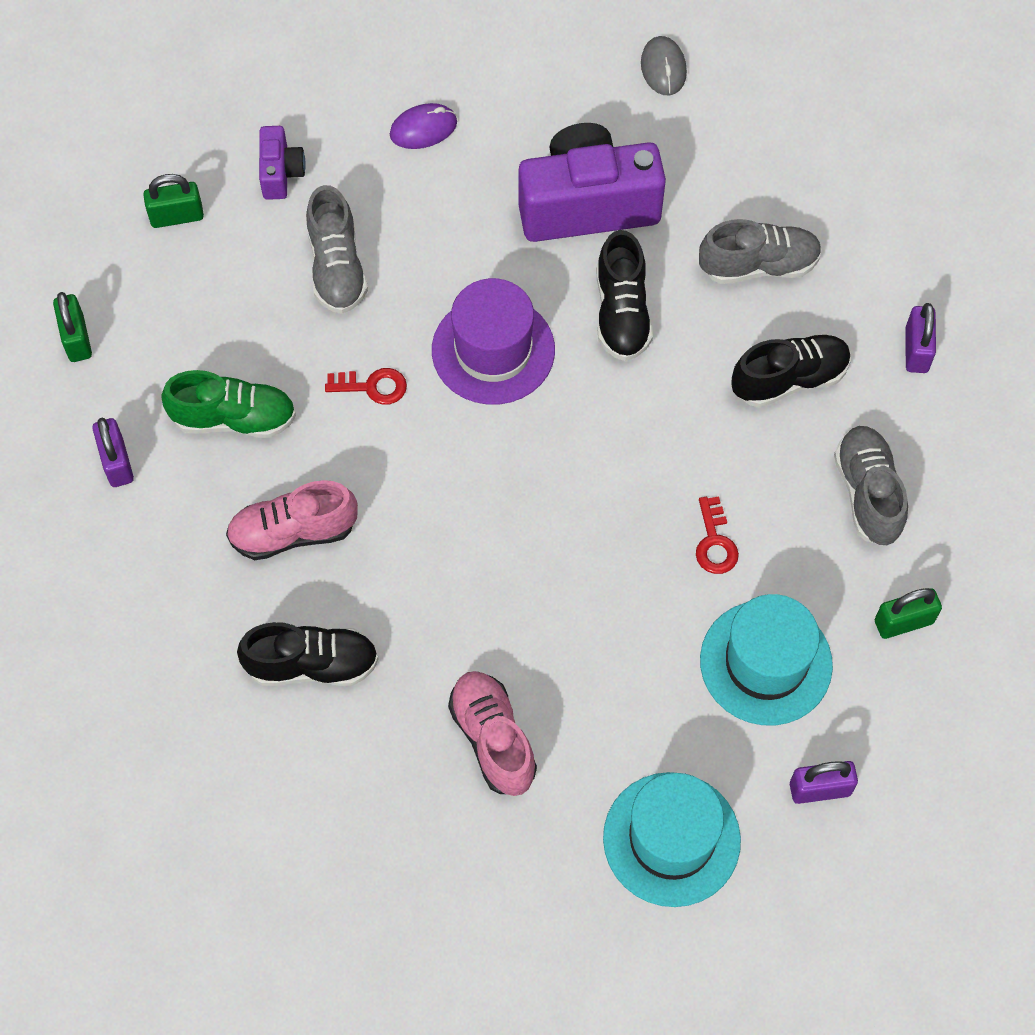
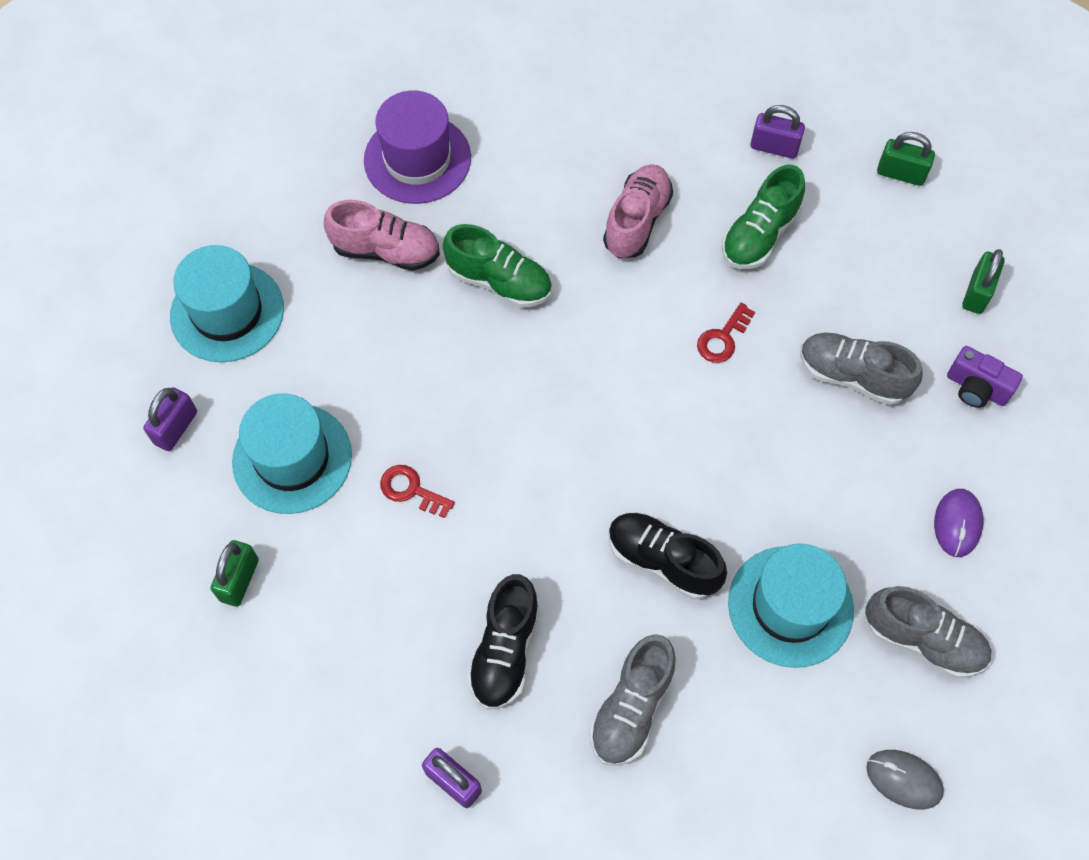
camera: 125 degrees right, 0 degrees up
(312, 665) = (526, 178): black shoe -> none
(451, 611) = (499, 281): none -> green shoe
(493, 350) = (696, 441): purple hat -> purple hat (417, 159)
(587, 205) = (790, 606): purple camera -> turquoise hat
(868, 493) = (360, 635): grey shoe -> grey shoe (923, 639)

